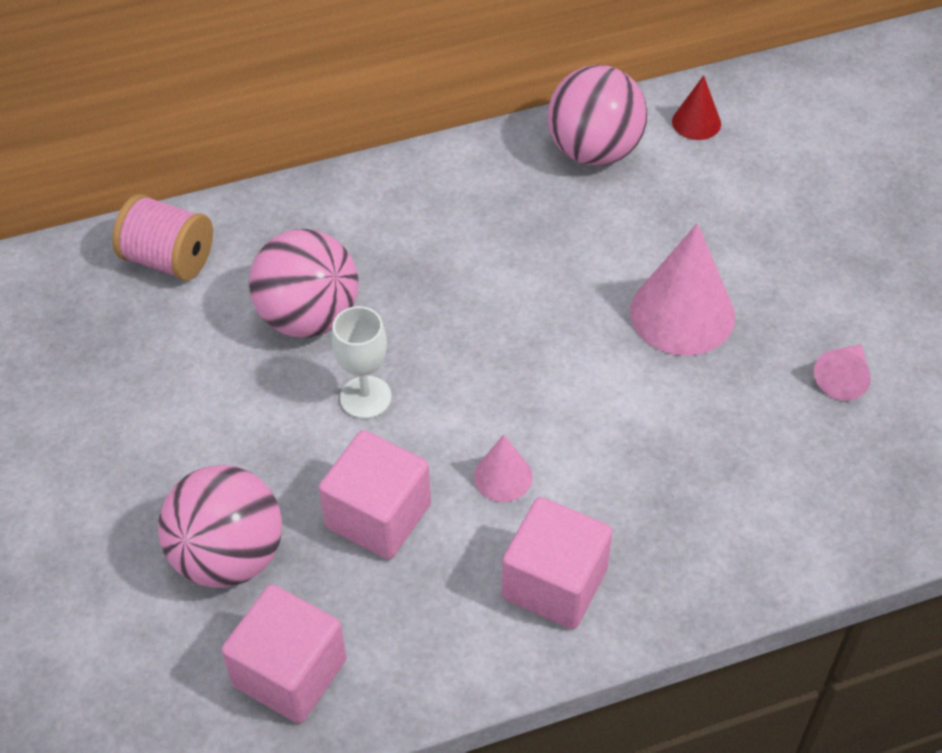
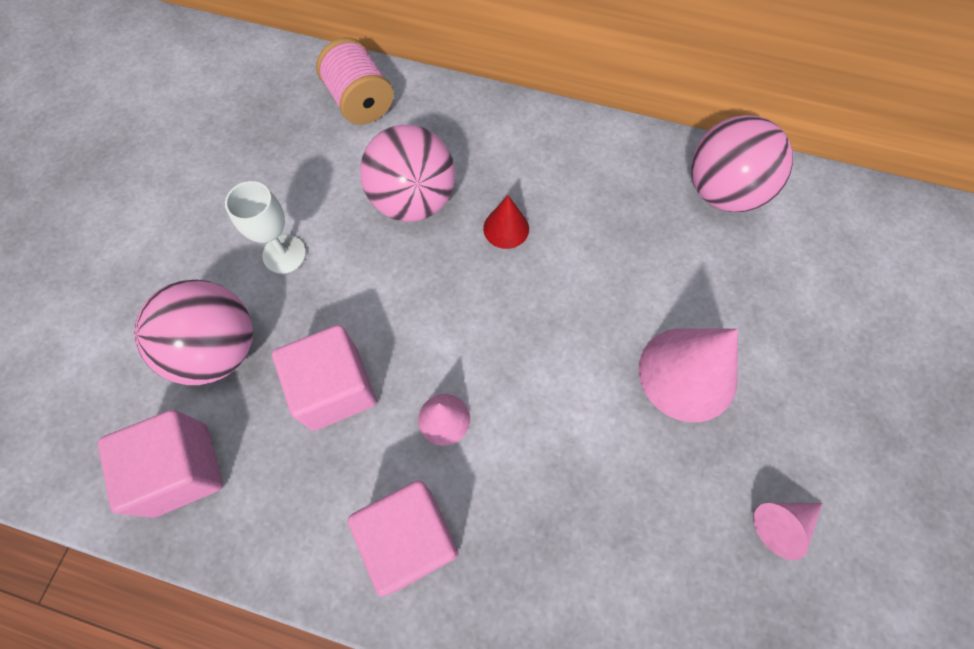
camera: 35 degrees right, 15 degrees up
(365, 397) = (401, 288): white goblet -> white goblet (284, 254)
(696, 122) = (826, 214): red cone -> red cone (506, 228)

